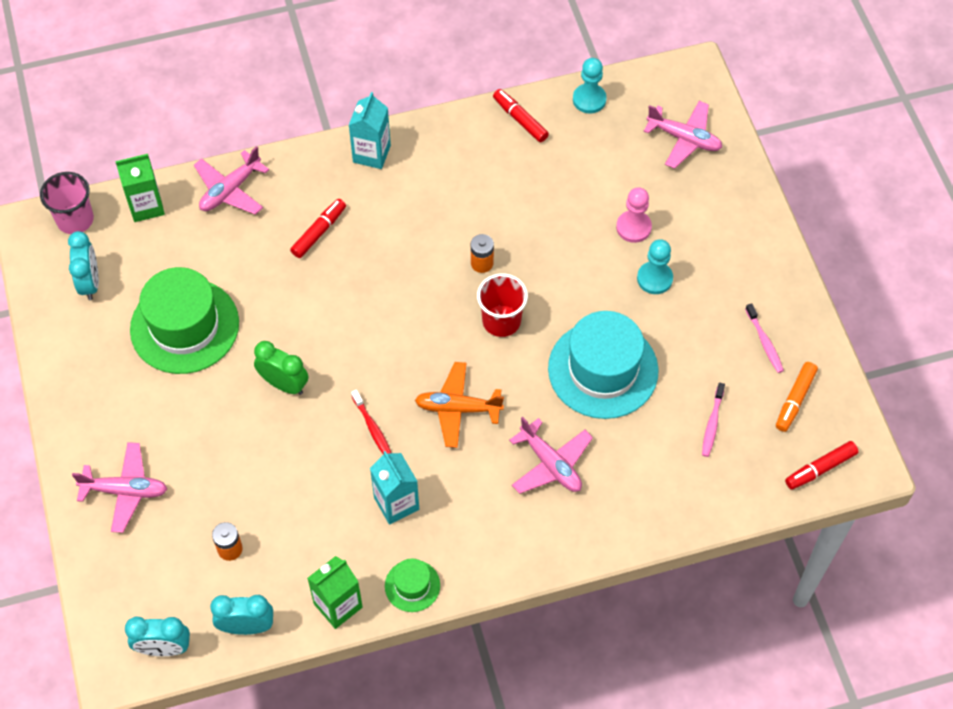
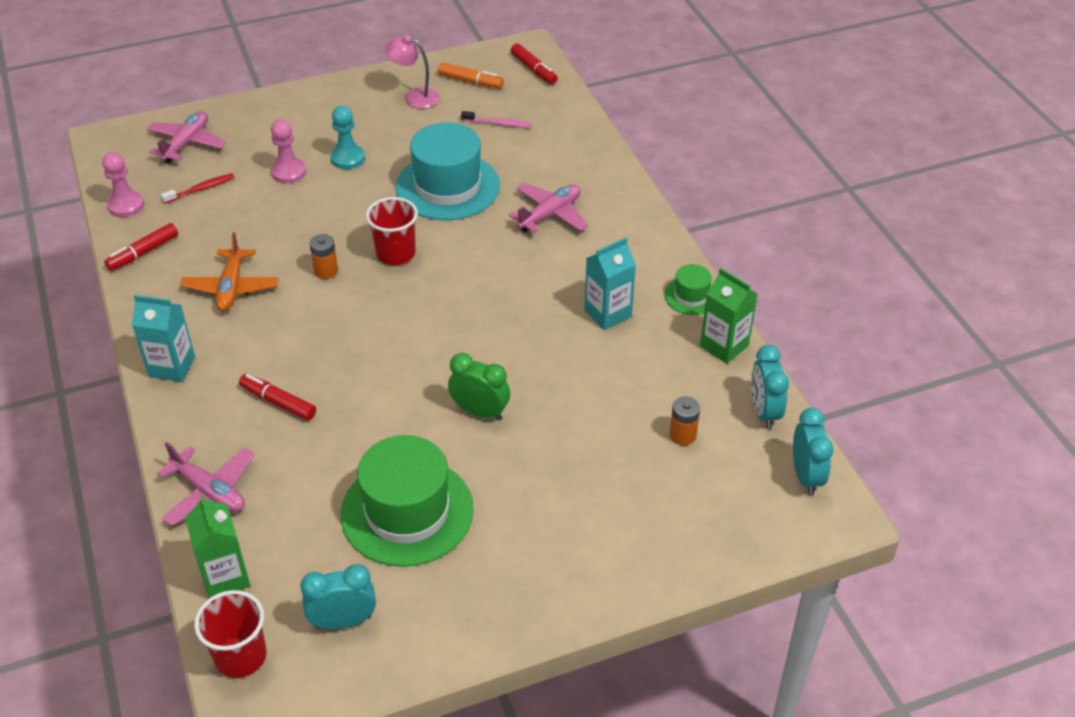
camera: 95 degrees left, 15 degrees down
(75, 219) = (240, 656): pink cup -> red cup
(125, 491) = (631, 538): pink plane -> none
(284, 384) = (480, 412): green clock -> green clock turned 90 degrees clockwise
(372, 428) = (526, 337): red toothbrush -> red toothbrush (200, 189)
(458, 408) = (497, 278): orange plane -> orange plane (231, 288)
(589, 99) = (126, 205): turquoise pawn -> pink pawn
(764, 342) = (414, 97): pink toothbrush -> pink lamp

